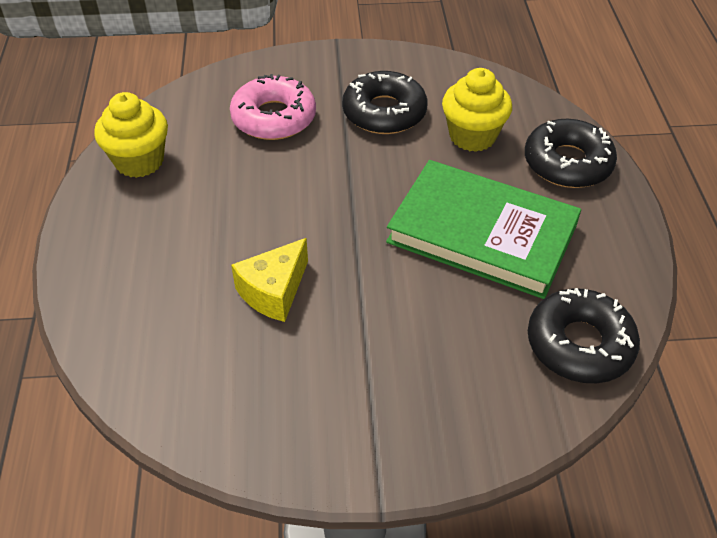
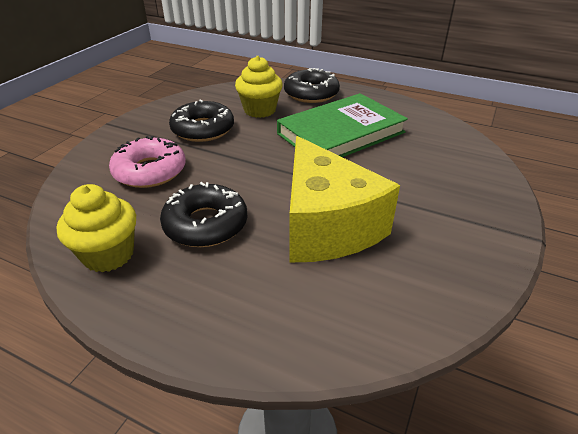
camera: 60 degrees left, 10 degrees down
(274, 292) = (326, 225): yellow cheese -> yellow cheese, size x1.94
(579, 344) = (443, 134): black donut -> black donut (205, 224)

